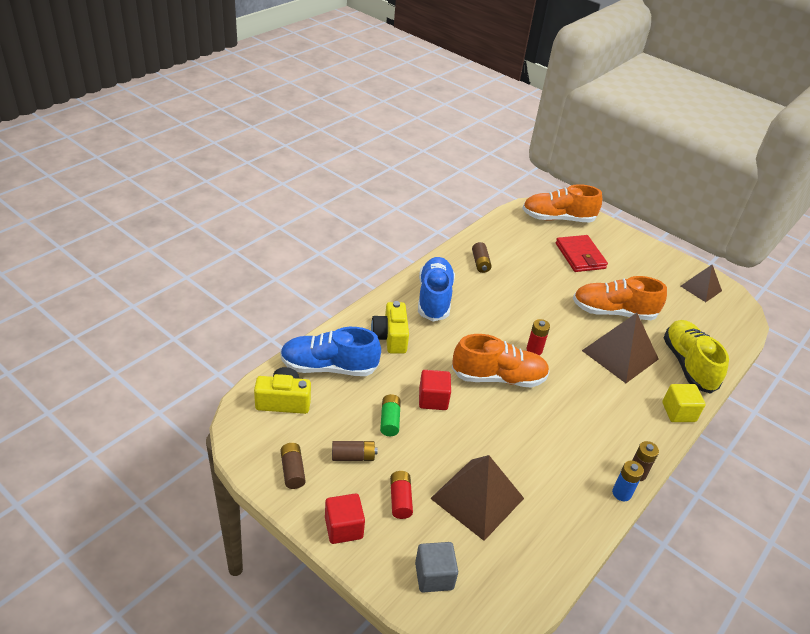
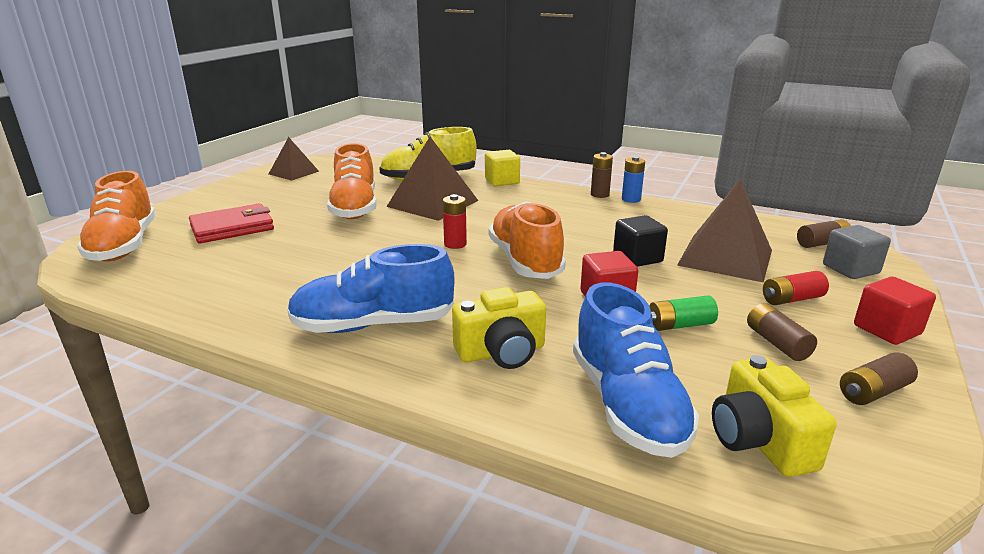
camera: 100 degrees left, 15 degrees down
(480, 263) = (258, 295): brown battery -> brown battery (822, 243)
(489, 441) = (637, 258): none -> black cube

